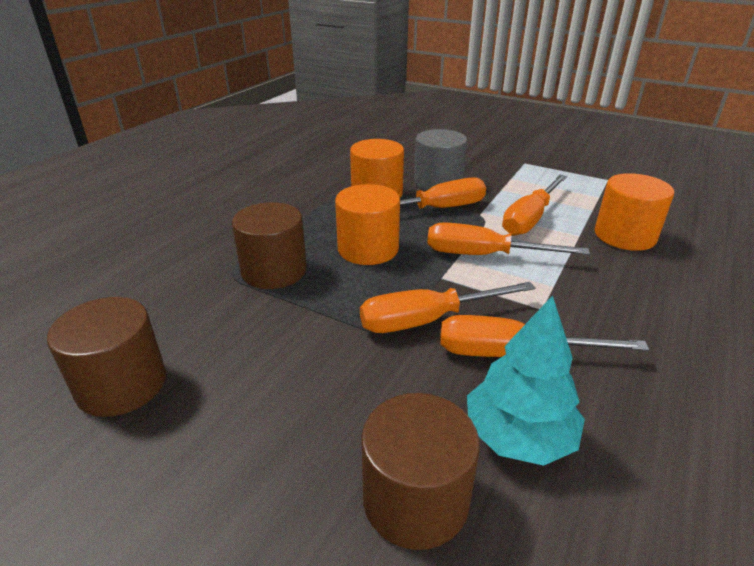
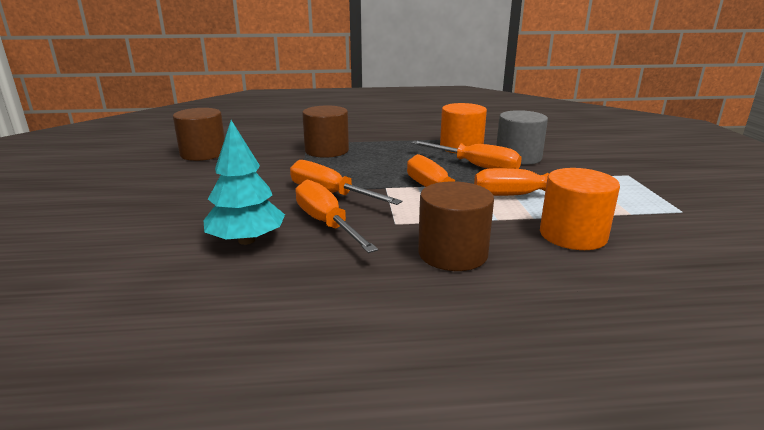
camera: 55 degrees right, 10 degrees down
(368, 249) = (386, 162): orange cylinder -> none
(415, 499) = (176, 225): brown cylinder -> brown cylinder (452, 253)

